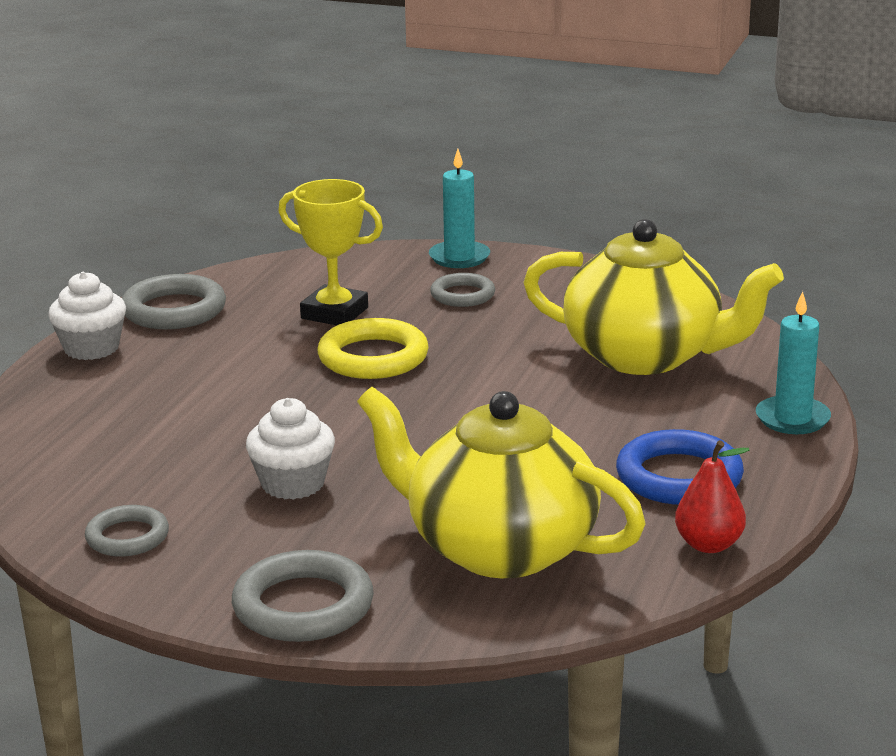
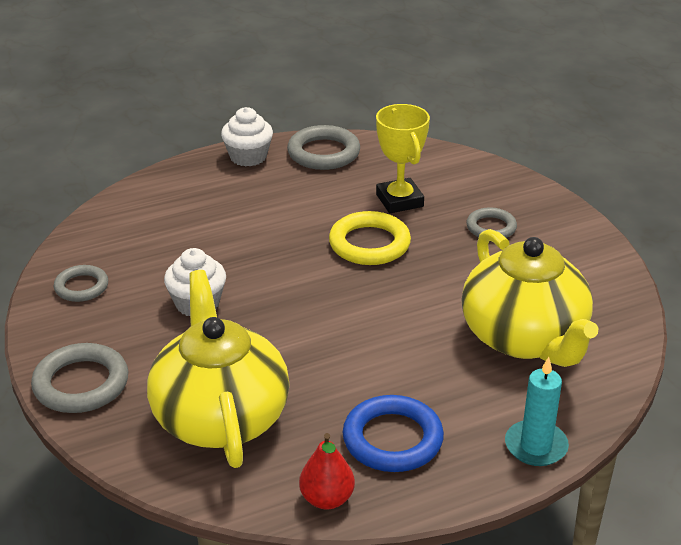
camera: 45 degrees right, 10 degrees up
(459, 257) = (535, 198): turquoise candle -> none

